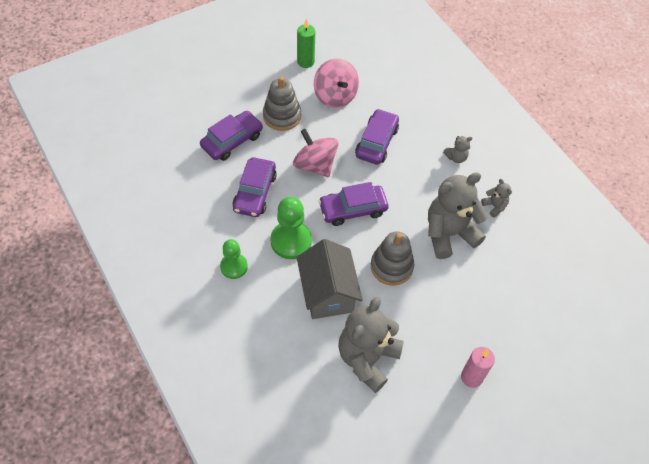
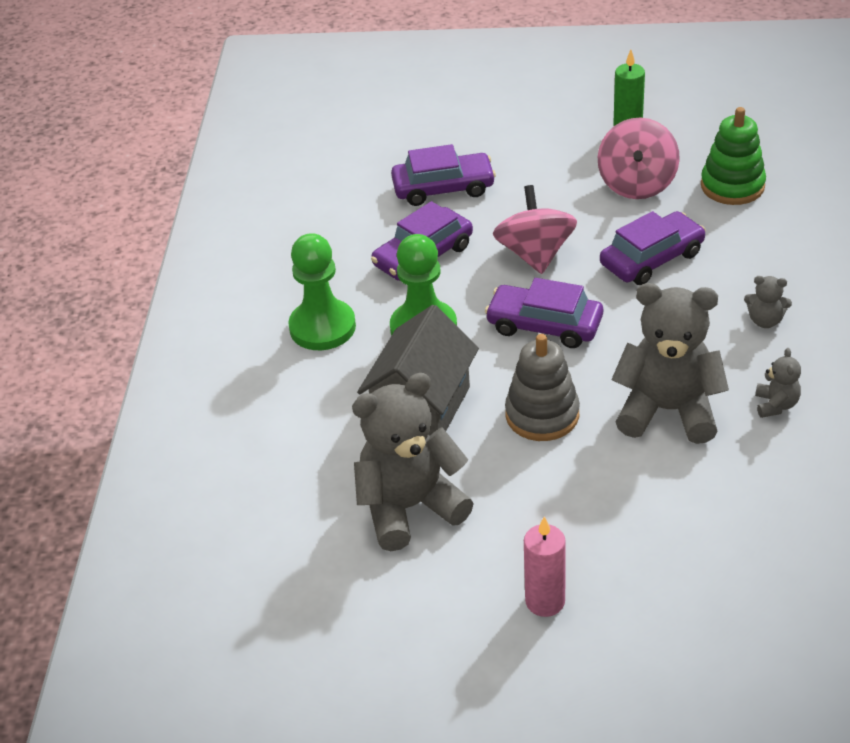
camera: 40 degrees right, 15 degrees down
(234, 266) = (322, 327): green pawn -> green pawn, size x1.55
(282, 116) = (537, 183): grey stacking toy -> none
(384, 78) = (732, 186): none -> green stacking toy

